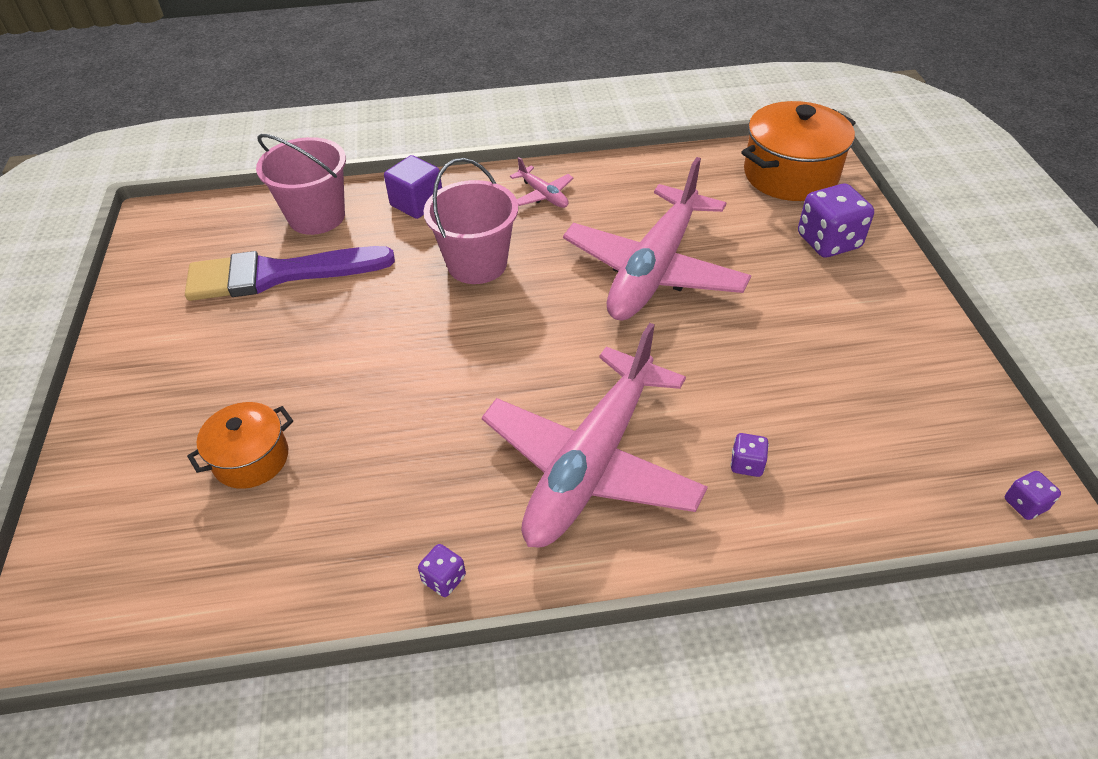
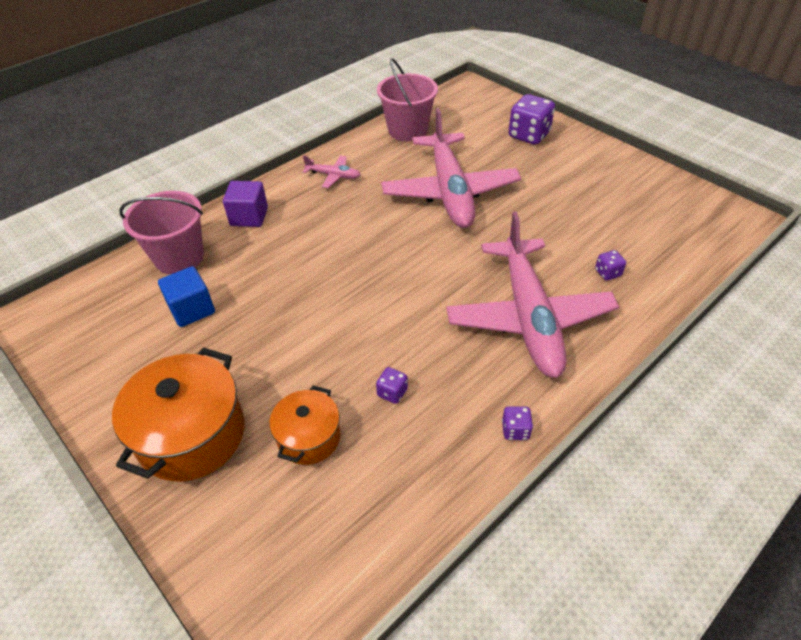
camera: 35 degrees left, 0 degrees up
(278, 274) = (192, 309): purple brush -> blue cube
(477, 264) = (334, 237): pink bucket -> pink bucket (407, 130)
(790, 175) = (471, 106): orange pot -> orange pot (191, 434)
(1025, 504) = (743, 225): purple dice -> purple dice (392, 392)

